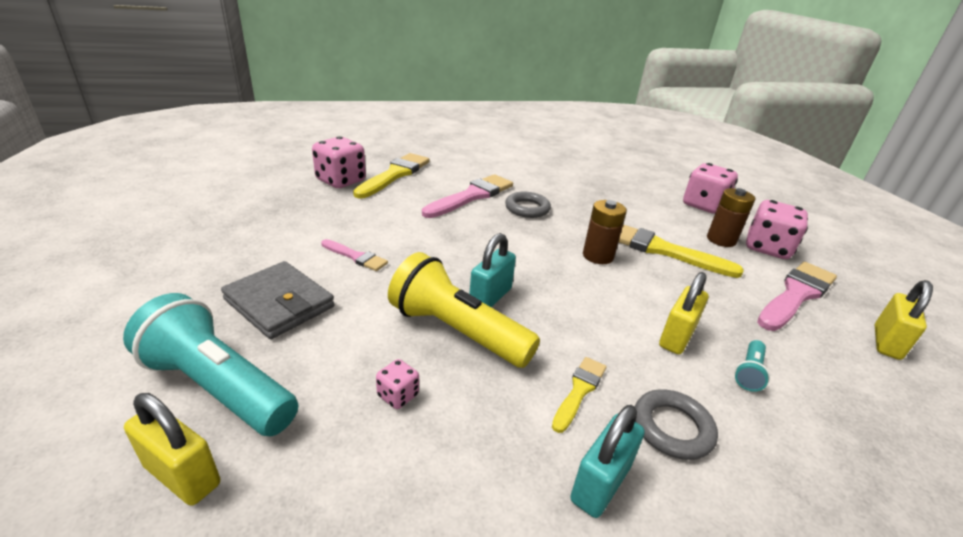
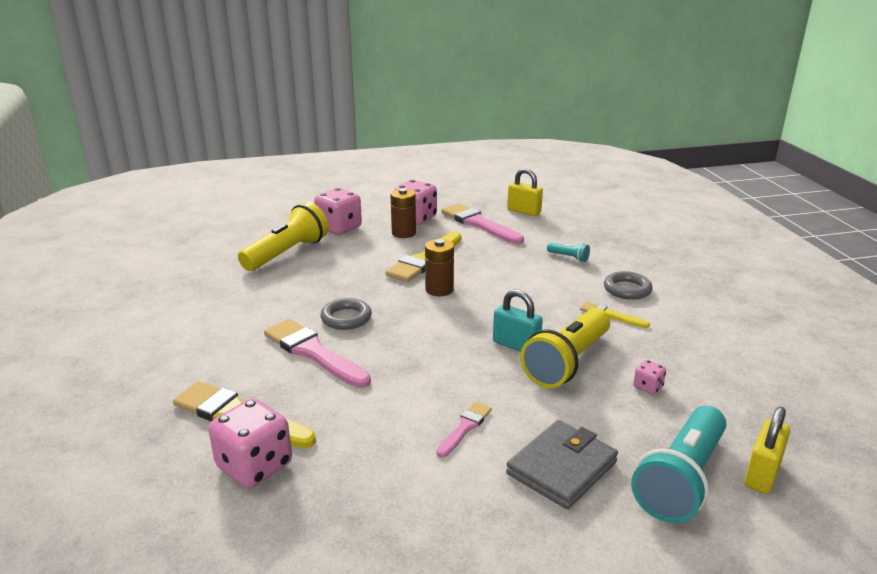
camera: 85 degrees left, 5 degrees down
(600, 483) = (678, 316): turquoise padlock -> none
(633, 184) = (287, 253): none -> yellow flashlight
(677, 337) = (542, 274): yellow padlock -> none

